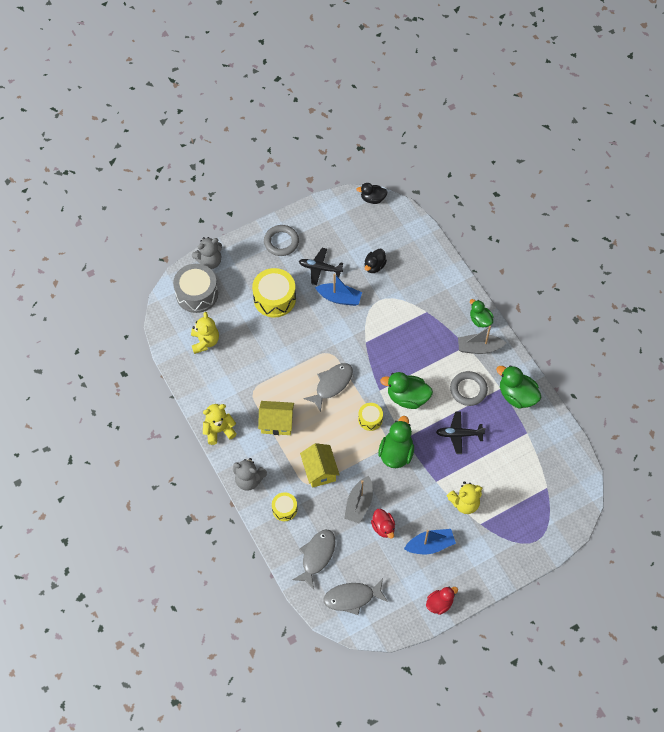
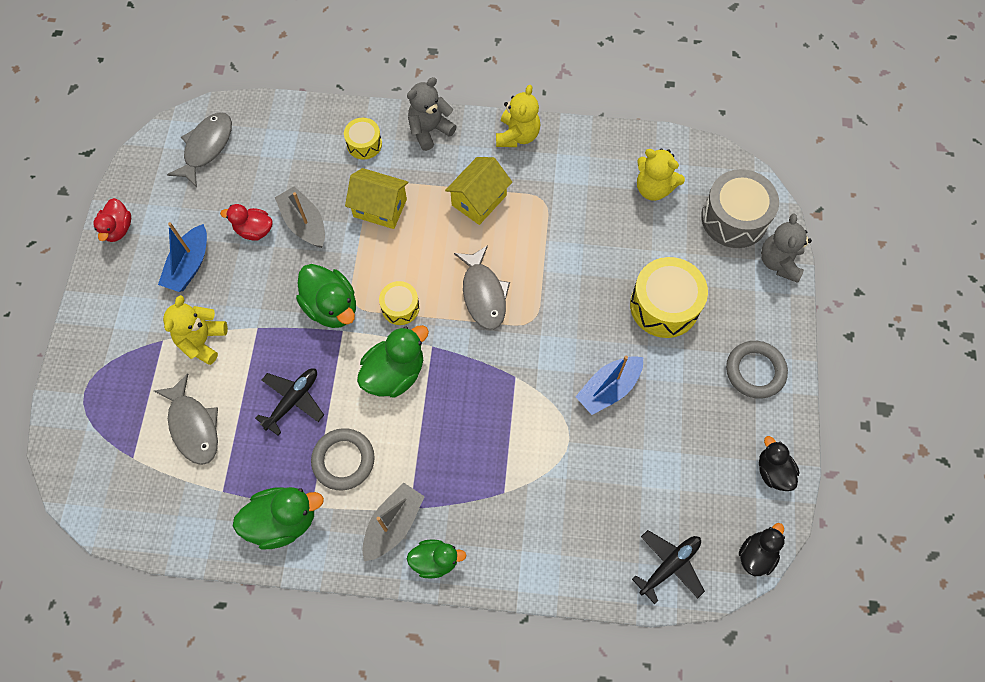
camera: 125 degrees right, 5 degrees up
(317, 556) = (282, 142): grey fish -> grey fish (193, 426)
(320, 268) = (675, 394): black plane -> black plane (669, 565)
(374, 266) = (630, 472): black duck -> black duck (773, 471)

